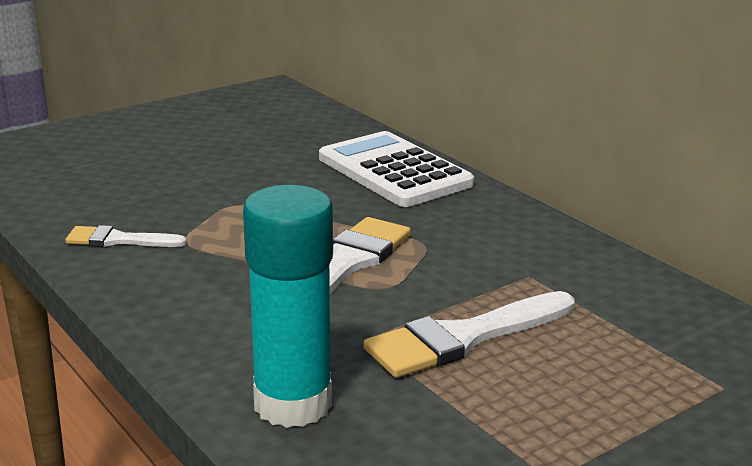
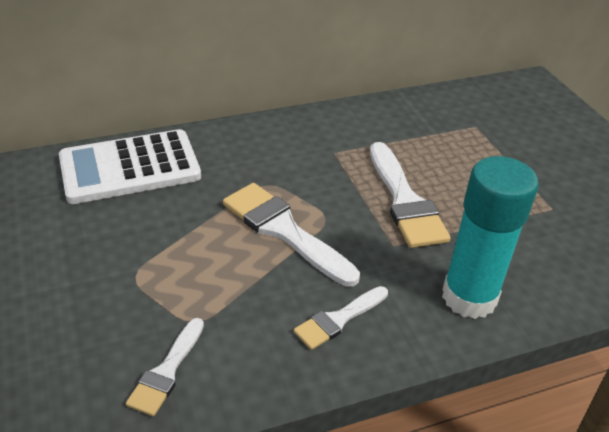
camera: 75 degrees left, 15 degrees up
(216, 316) = (338, 319): none -> white brush

